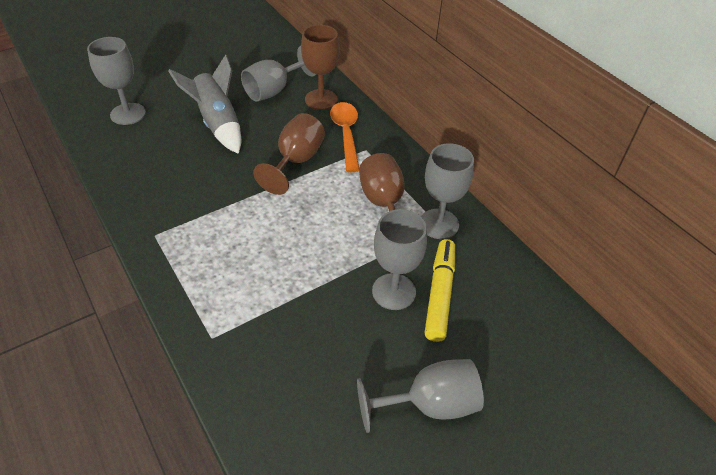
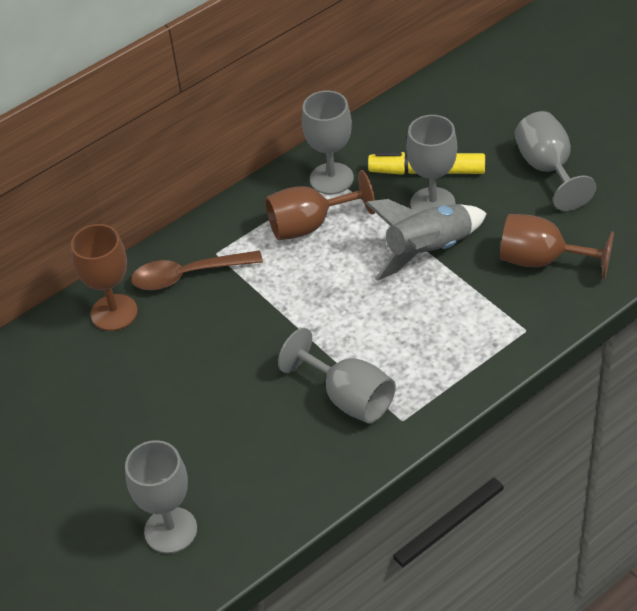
camera: 90 degrees left, 0 degrees up
(218, 123) = (181, 414): grey rocket -> grey rocket (428, 251)
(274, 90) = (96, 368): grey goblet -> grey goblet (348, 398)
(296, 161) = (248, 315): brown goblet -> brown goblet (542, 260)
(346, 134) = (187, 275): orange spoon -> brown spoon

